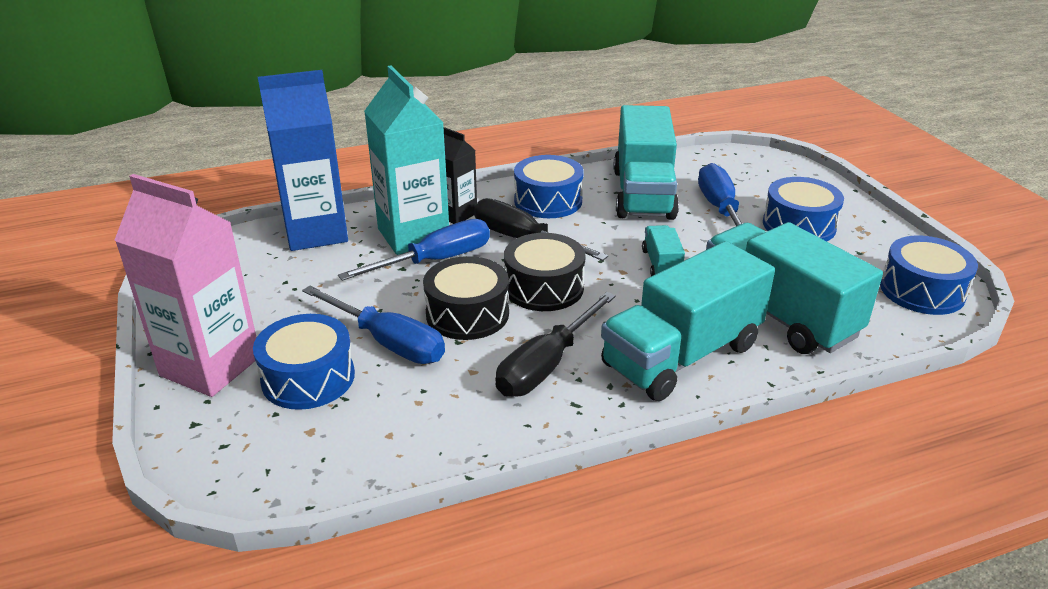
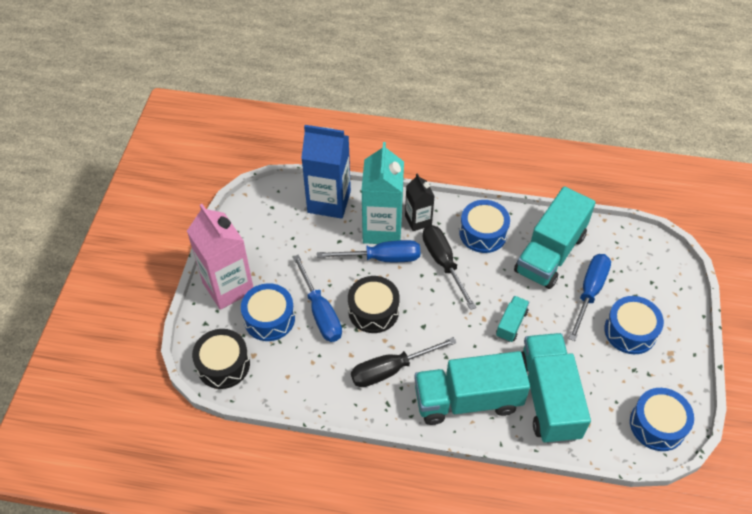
camera: 30 degrees right, 20 degrees up
(544, 287) = (428, 310): black drum -> black drum (223, 365)

